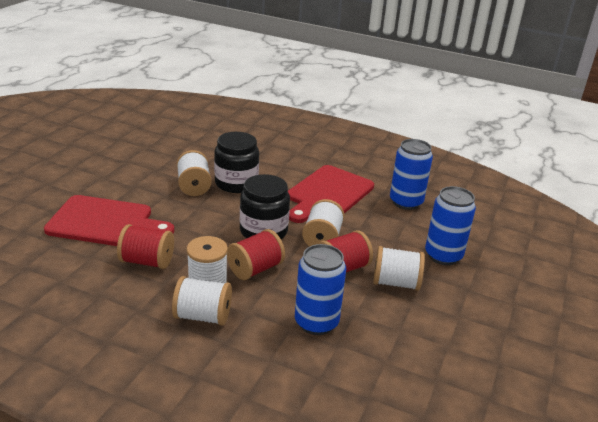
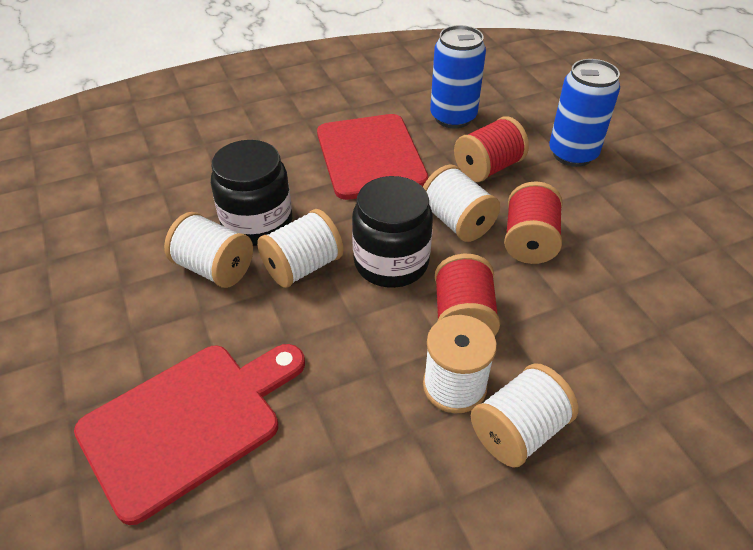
camera: 45 degrees left, 15 degrees up
(147, 261) = (341, 425): red spool -> red spool (488, 168)
(316, 322) = (612, 326): blue can -> none
(395, 283) = (590, 217): white spool -> white spool (302, 267)

